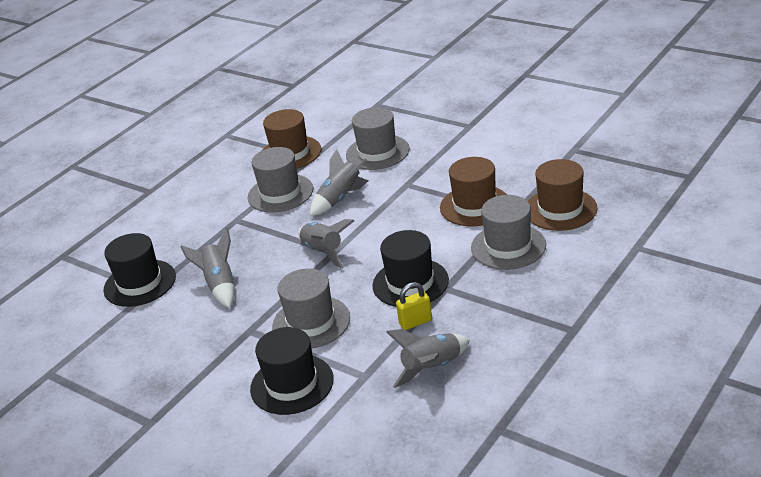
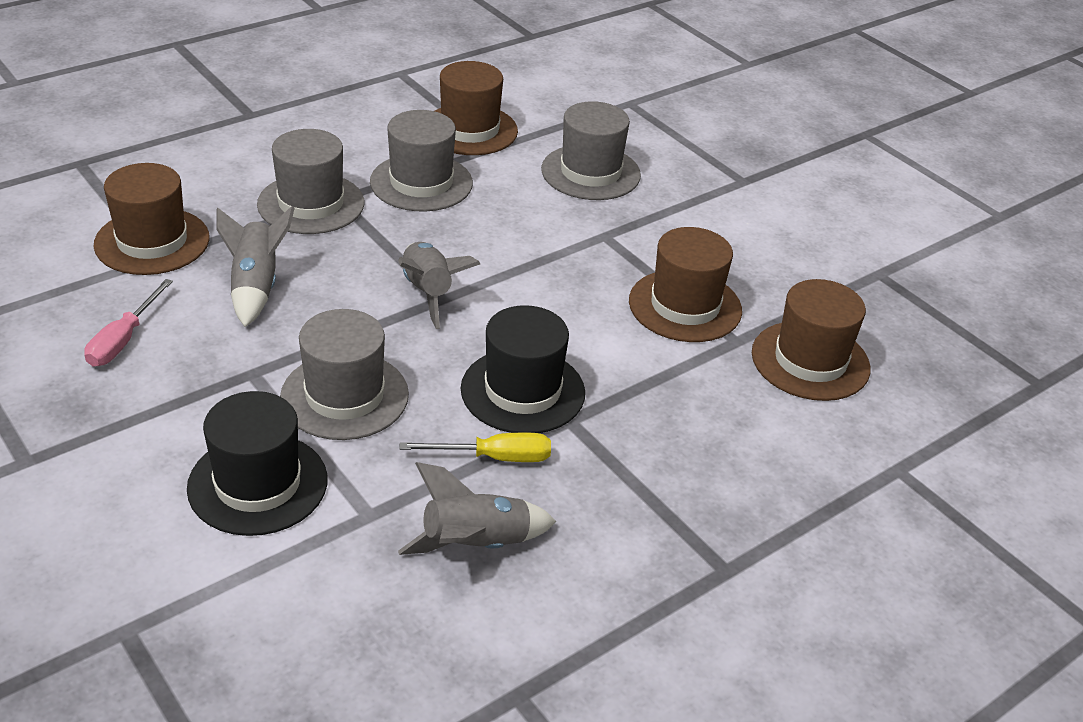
camera: 10 degrees right, 5 degrees up
(140, 283) = (152, 241): black hat -> brown hat
(161, 341) = (123, 340): none -> pink screwdriver
(340, 198) = (498, 221): grey rocket -> none
(415, 322) = (494, 457): yellow padlock -> yellow screwdriver
(508, 246) = (699, 390): grey hat -> grey hat (311, 204)

